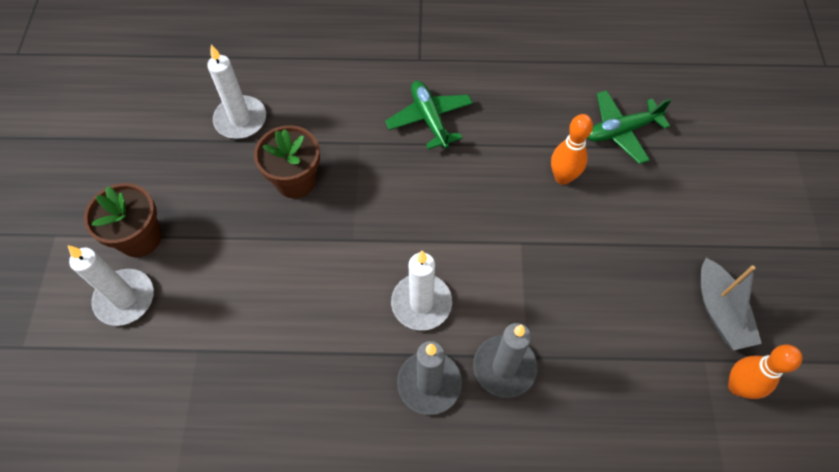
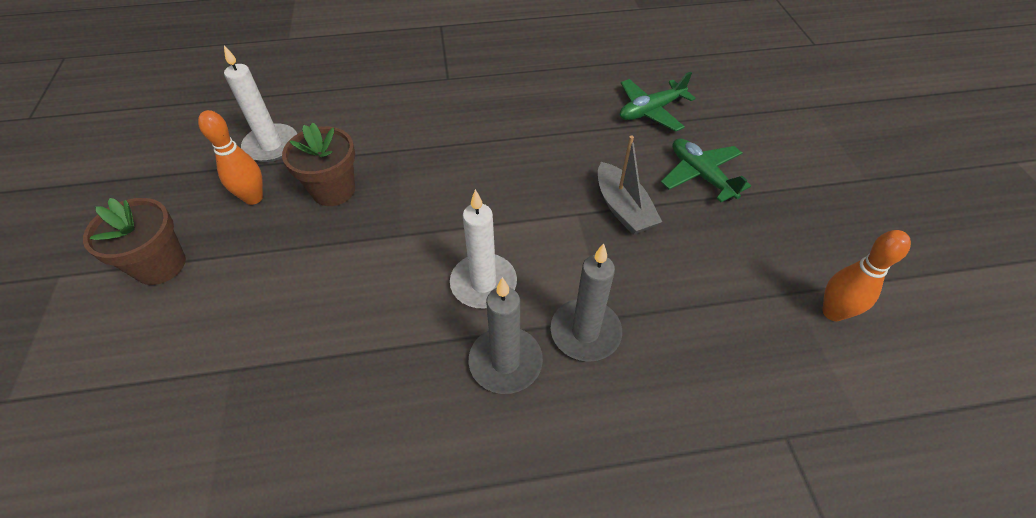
camera: 10 degrees left, 10 degrees down
(125, 299) = (141, 328): white candle -> none
(429, 119) = (465, 123): green plane -> green plane (701, 175)
(562, 177) = (605, 154): orange bowling pin -> orange bowling pin (253, 198)
(720, 312) = (791, 246): grey boat -> grey boat (623, 208)

